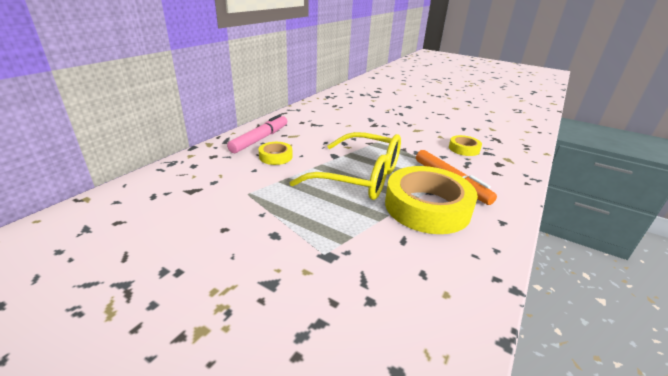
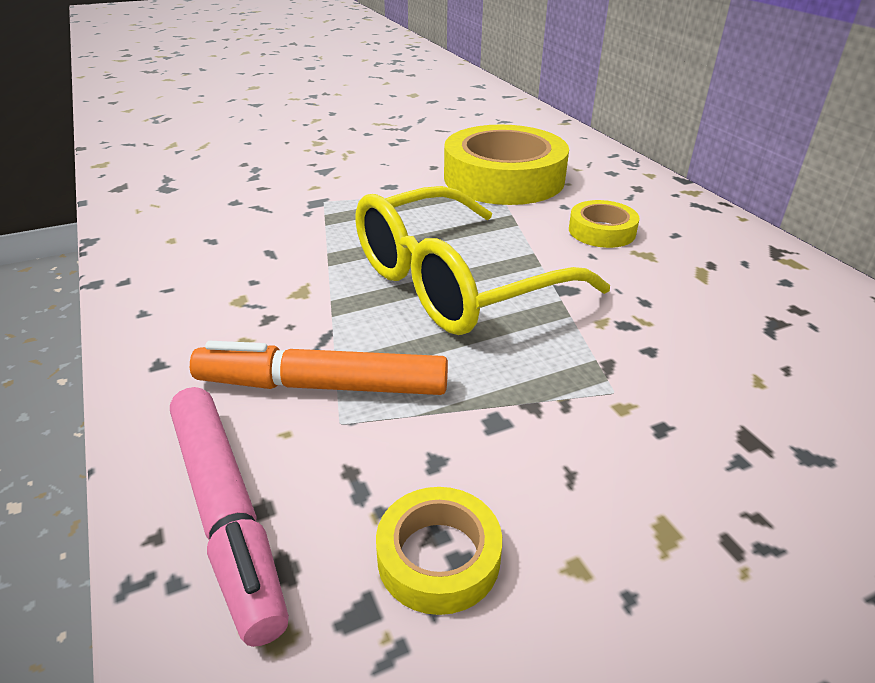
camera: 125 degrees right, 5 degrees up
(260, 139) = (695, 235): pink marker -> pink marker (226, 514)
(427, 207) = (297, 308): yellow tape -> yellow tape (504, 178)

